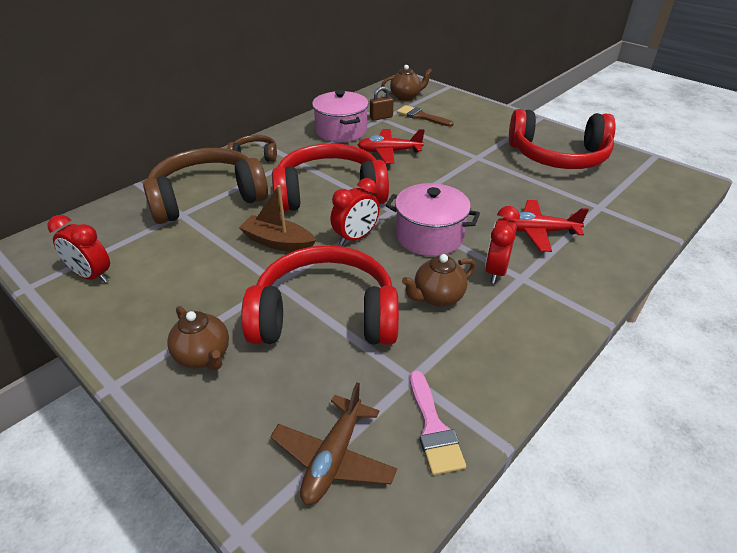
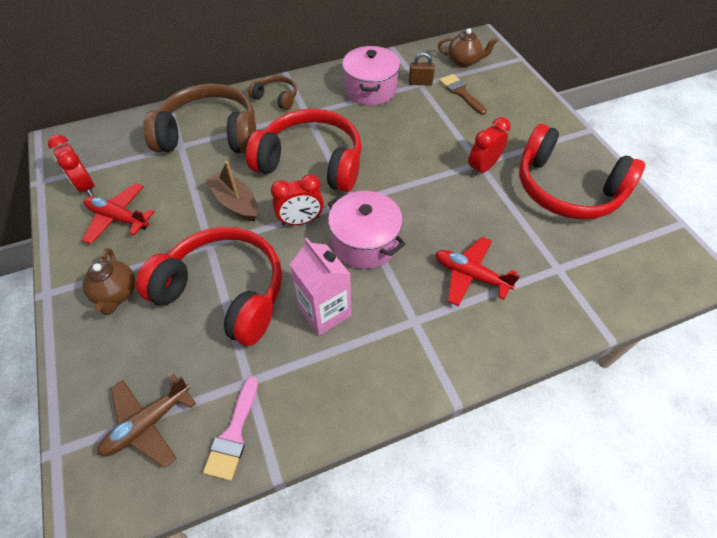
camera: 25 degrees right, 15 degrees up
(389, 152) = (397, 130): red plane -> red plane (118, 218)
(437, 297) = (324, 312): brown teapot -> pink carton
(496, 271) = (396, 304): red clock -> red clock (482, 168)

